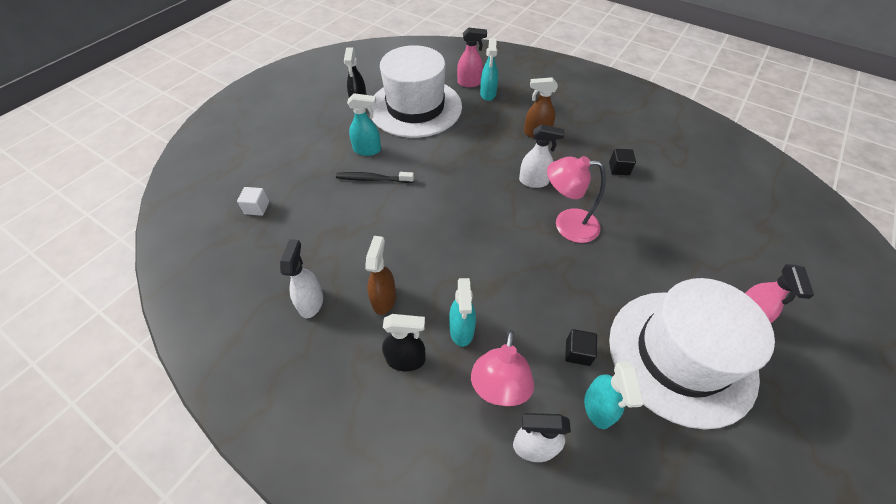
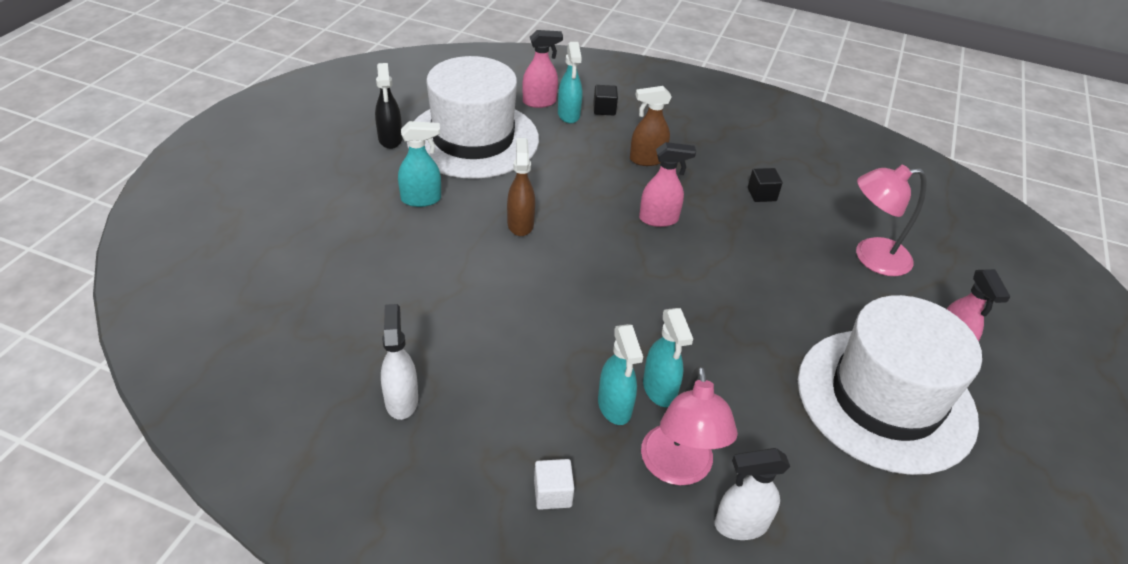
camera: 15 degrees left, 10 degrees down
(257, 208) = (282, 289): white cube -> white cube (552, 493)
(373, 179) = (440, 236): black toothbrush -> none
(384, 299) = (501, 383): brown spray bottle -> brown spray bottle (520, 224)
(406, 359) = (552, 451): black spray bottle -> none
(534, 181) = (659, 219): white spray bottle -> pink spray bottle
(567, 225) = (714, 267): pink lamp -> pink lamp (871, 257)
(577, 352) = (765, 412): black cube -> black cube (604, 109)
(598, 408) = (804, 471): turquoise spray bottle -> turquoise spray bottle (659, 390)

